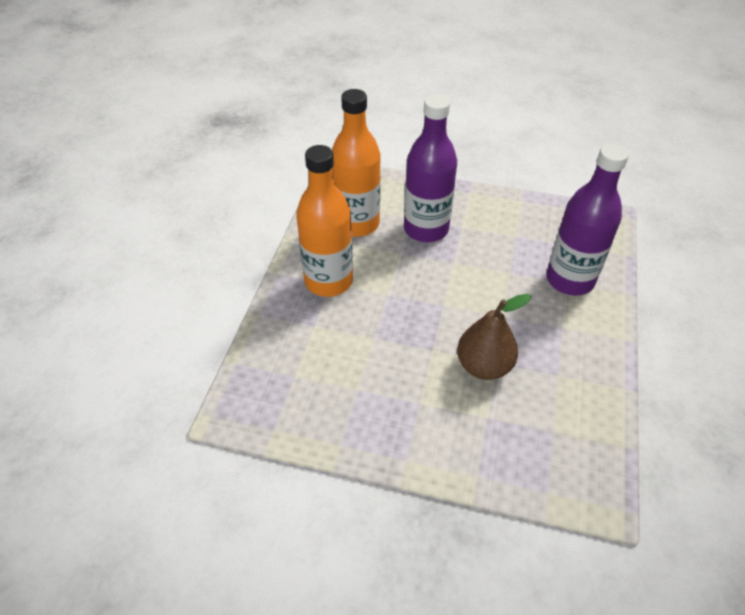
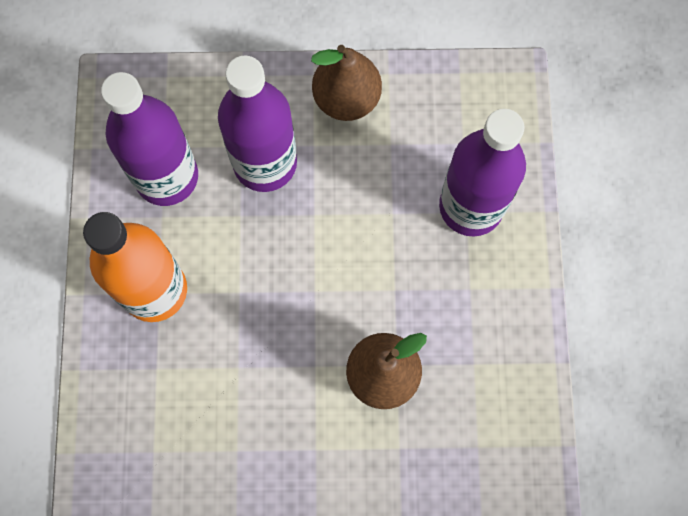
camera: 15 degrees left, 25 degrees up
(357, 223) = (167, 177): orange bottle -> purple bottle
(490, 207) = (346, 99): none -> brown pear

